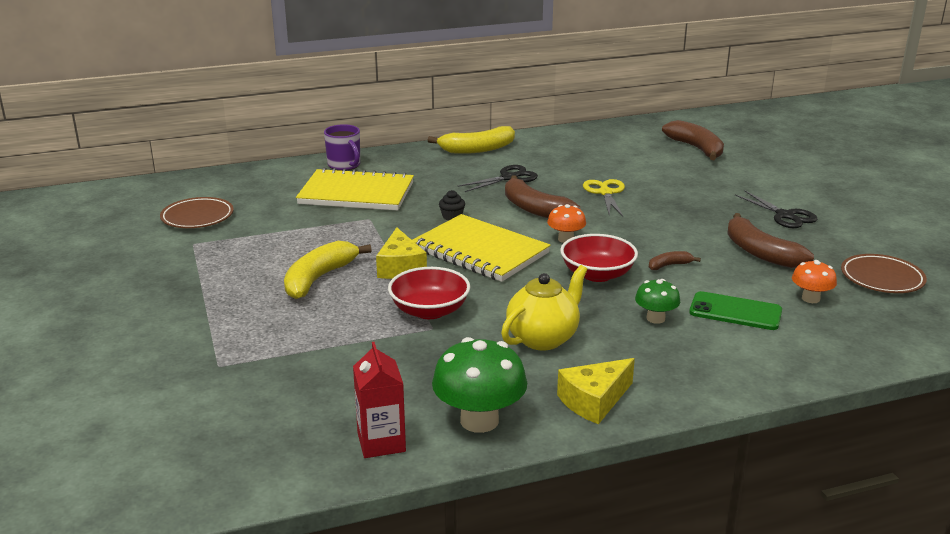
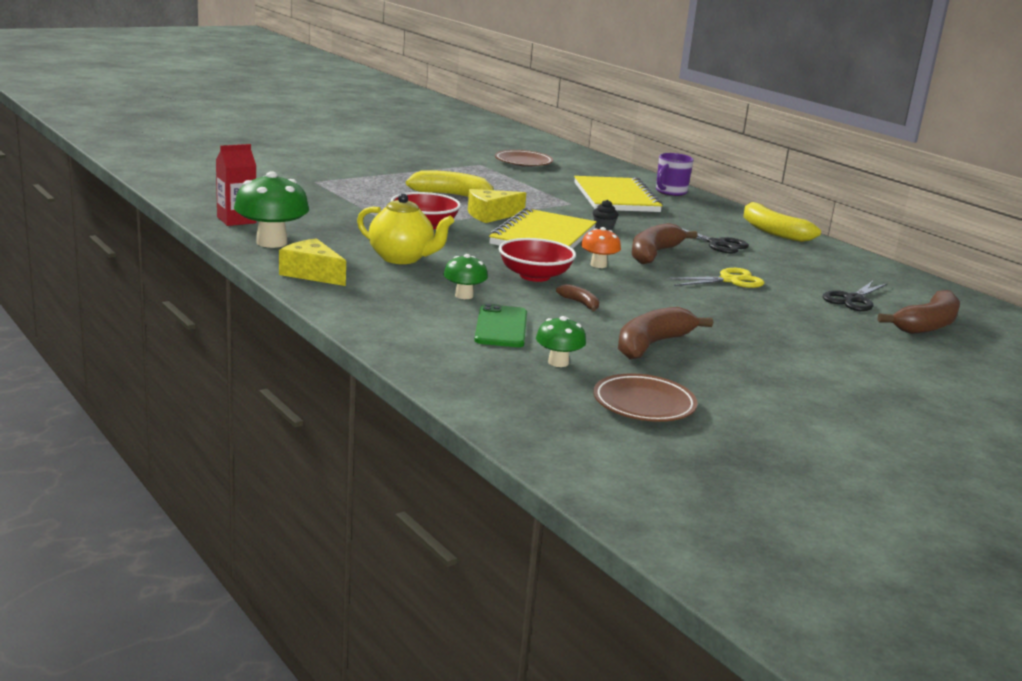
camera: 70 degrees right, 5 degrees down
(785, 215) = (772, 363): black scissors -> black scissors (853, 299)
(810, 298) = (558, 362): orange mushroom -> green mushroom

